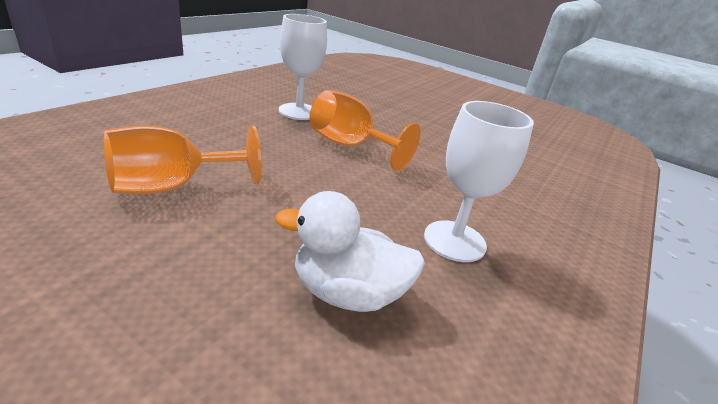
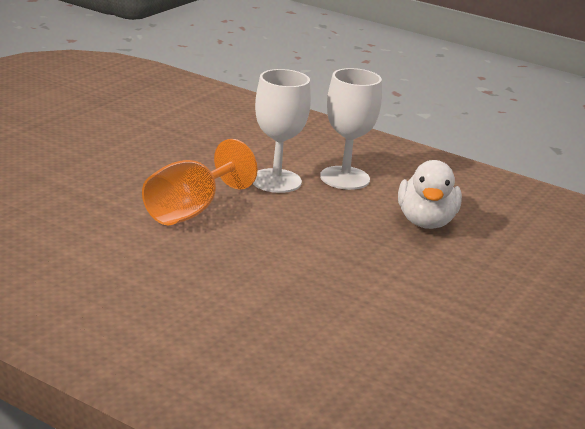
camera: 90 degrees left, 5 degrees down
(172, 186) = (331, 302): orange goblet -> none
(299, 111) = (95, 241): white goblet -> white goblet (276, 181)

